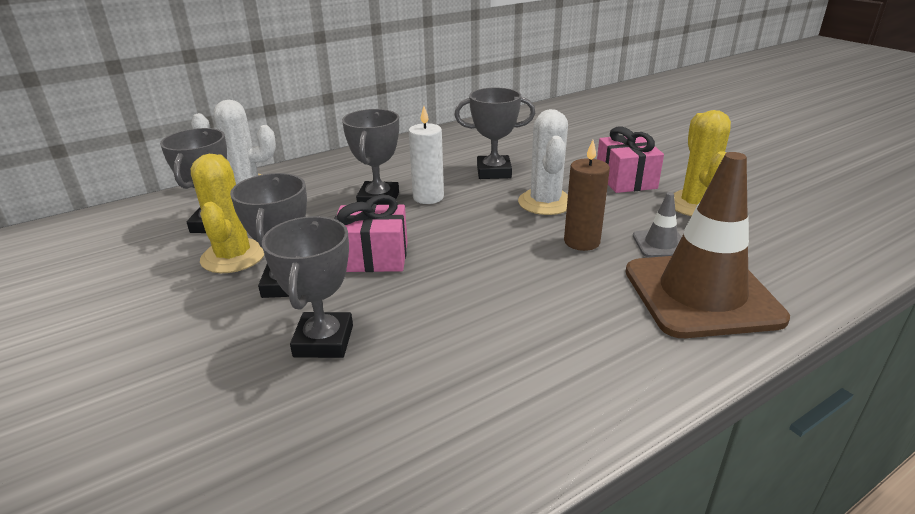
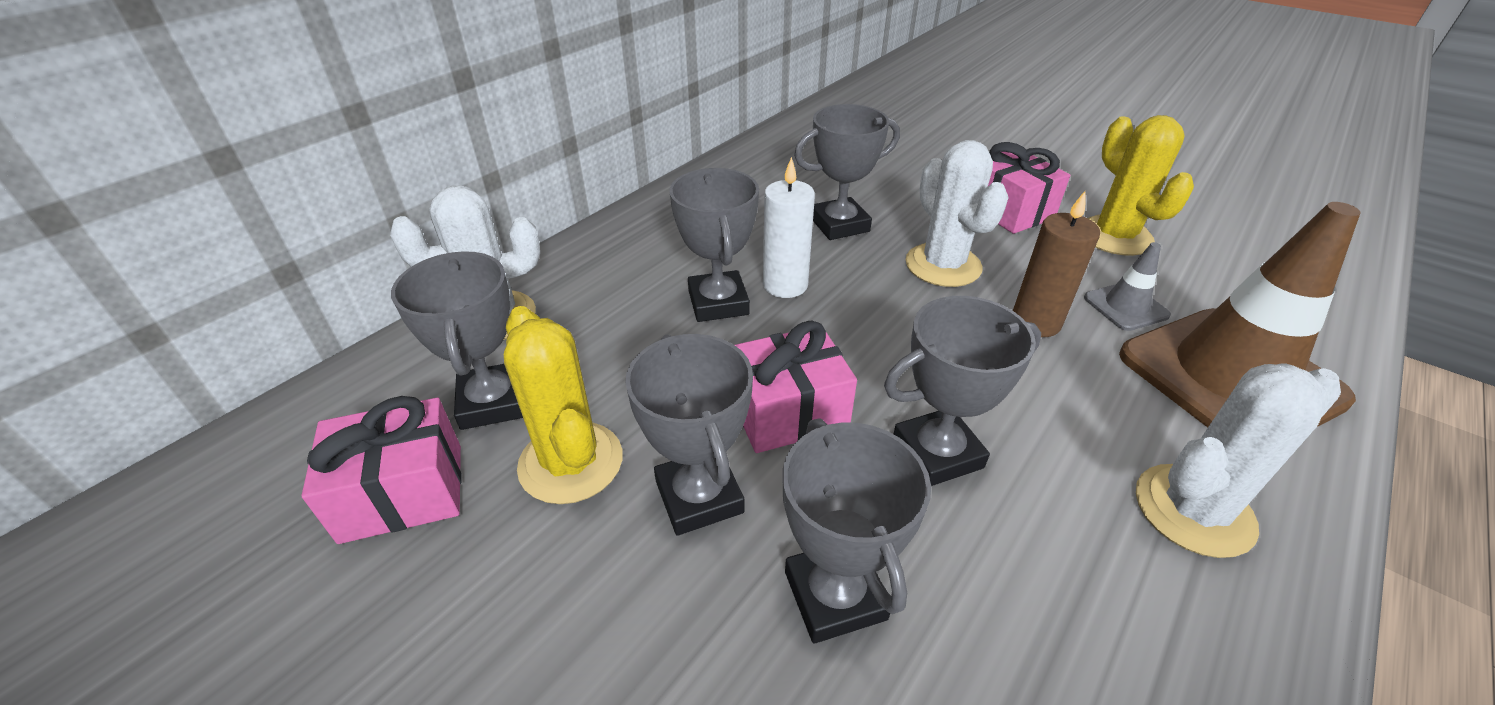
camera: 20 degrees left, 10 degrees up
(142, 253) = (403, 492): none -> pink gift
(446, 293) = (937, 453): none -> grey trophy
(594, 354) = (1193, 510): none -> white cactus

